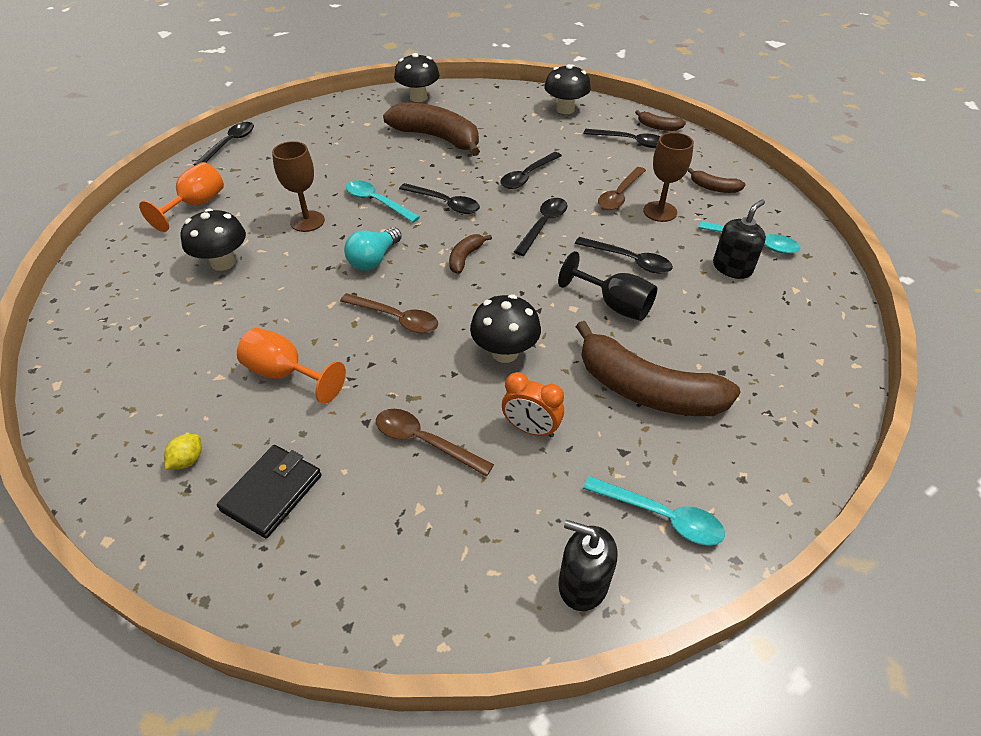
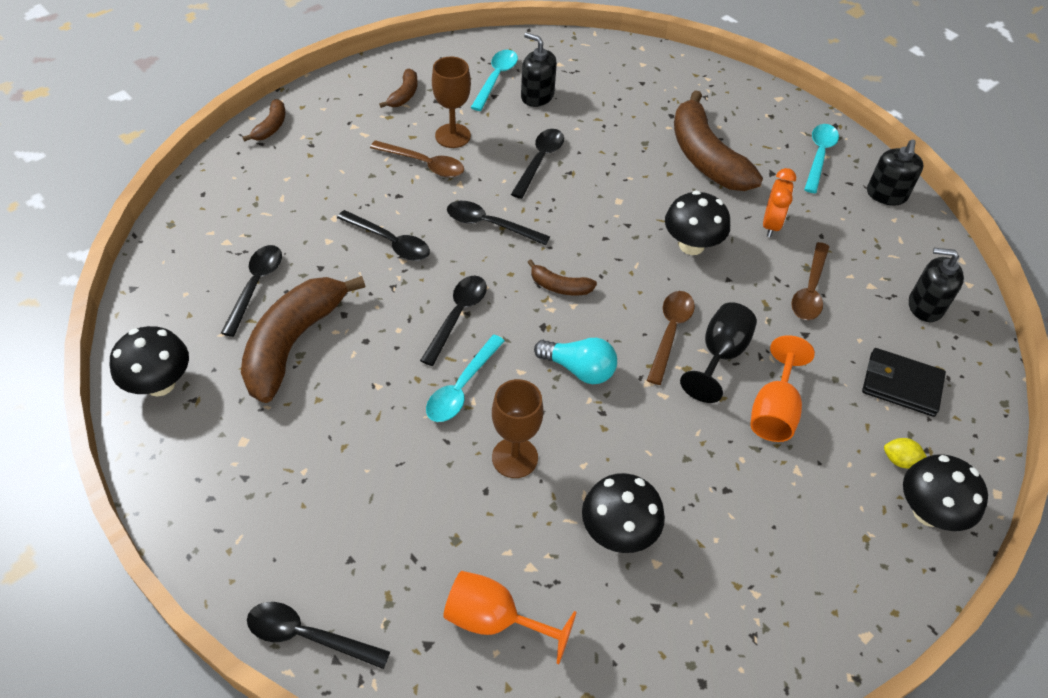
camera: 100 degrees left, 5 degrees up
(373, 561) = (925, 306): none -> black soap dispenser
(565, 109) = (217, 210): black mushroom -> black mushroom (928, 512)
(615, 305) = (608, 173): black goblet -> black goblet (720, 355)
(629, 142) = (307, 152): black spoon -> black spoon (256, 286)
(646, 390) = (705, 157): brown banana -> brown banana turned 135 degrees clockwise

